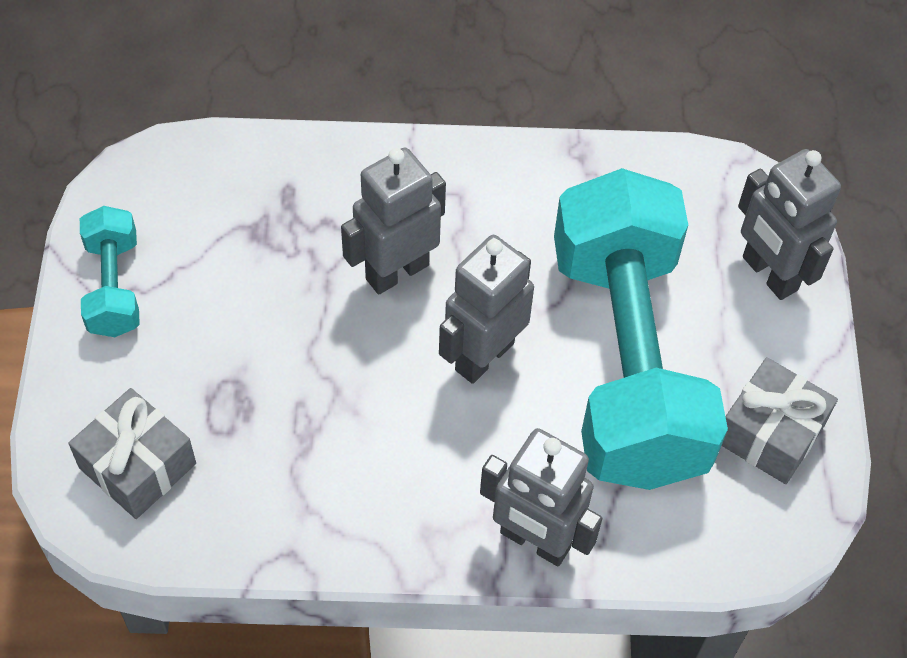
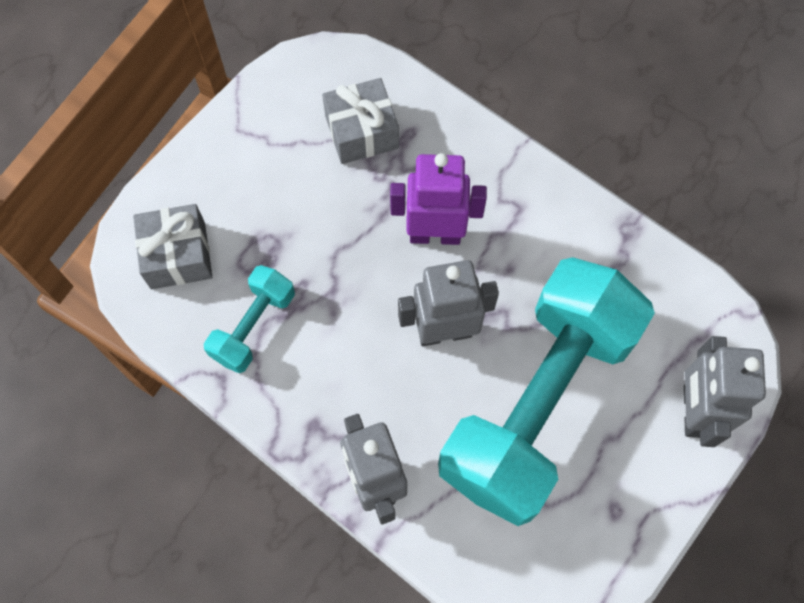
camera: 40 degrees right, 10 degrees up
(114, 287) = (254, 128): turquoise dumbbell -> turquoise dumbbell (254, 326)
(396, 271) = (435, 234): grey robot -> purple robot
(770, 433) = (596, 526): grey gift -> grey gift (362, 132)

